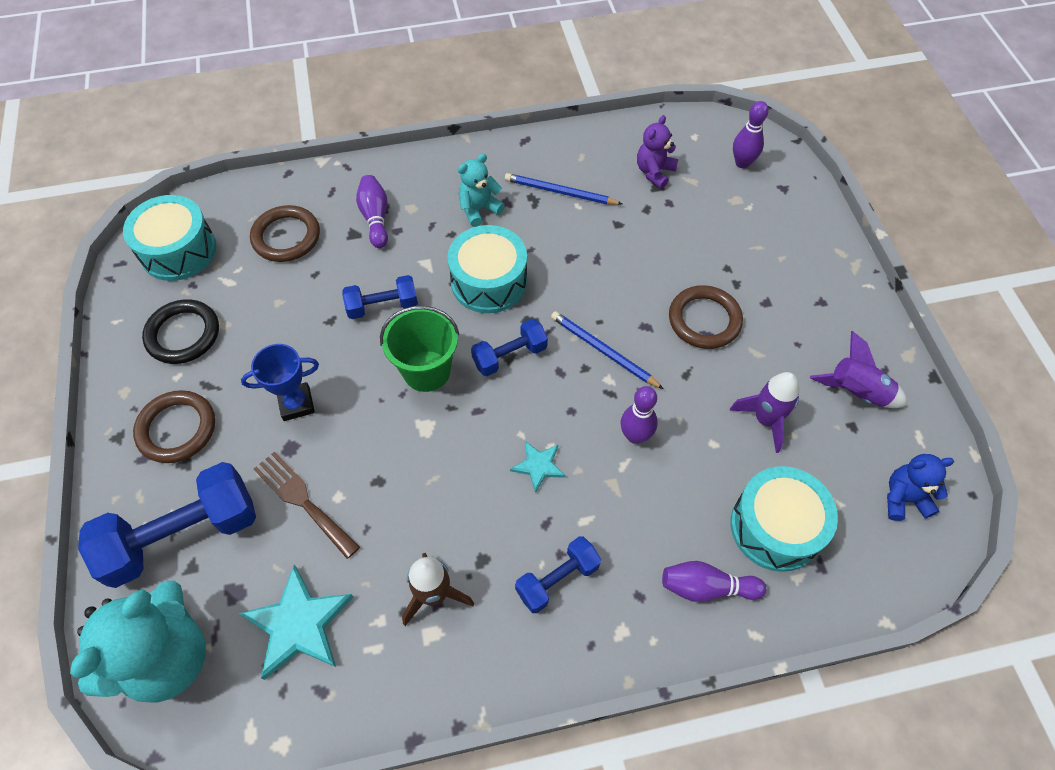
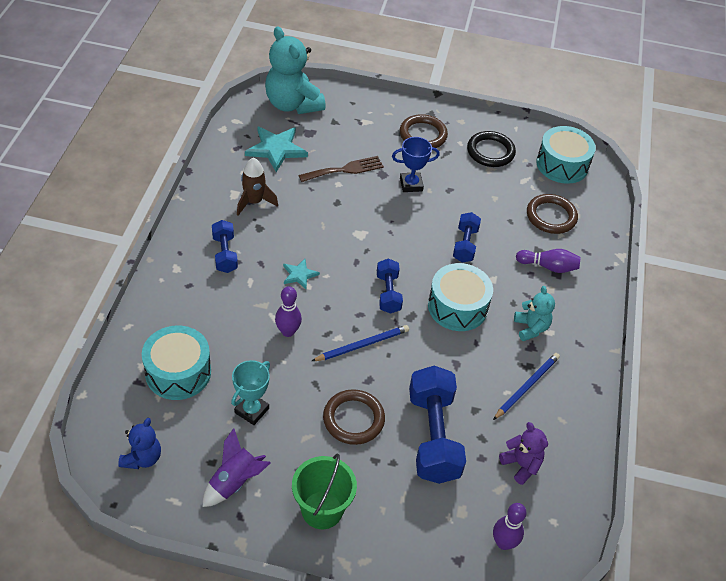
camera: 110 degrees right, 10 degrees down
(183, 535) = (354, 123): blue dumbbell -> blue dumbbell (433, 436)
(296, 404) = (411, 184): blue trophy -> blue trophy turned 75 degrees clockwise
(426, 371) = (400, 248): green bucket -> green bucket (322, 510)
(706, 587) = (170, 317): purple bowling pin -> none
(765, 420) = (251, 410): purple rocket -> turquoise trophy

